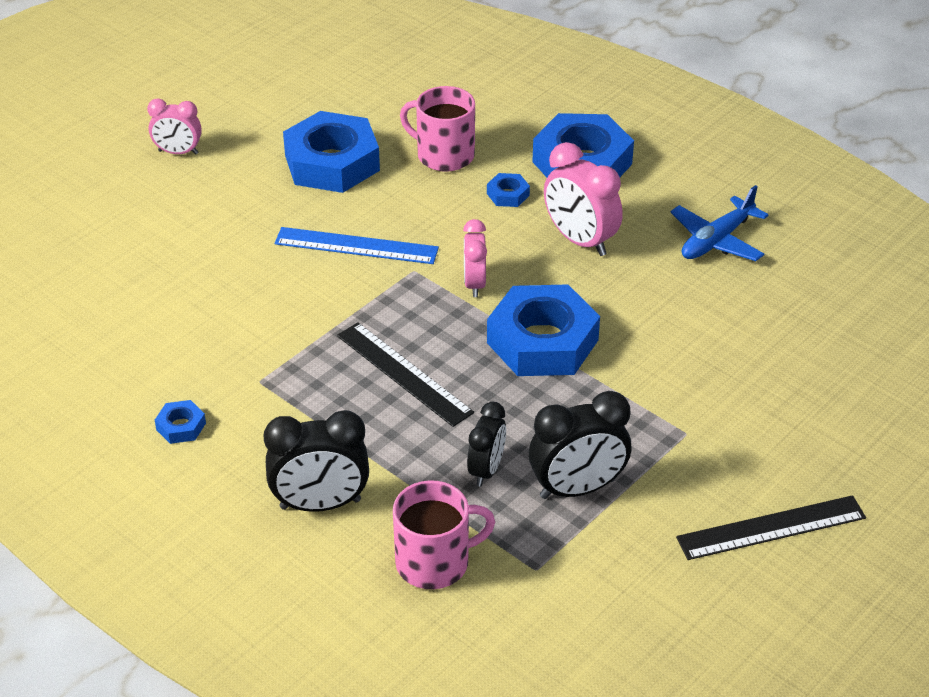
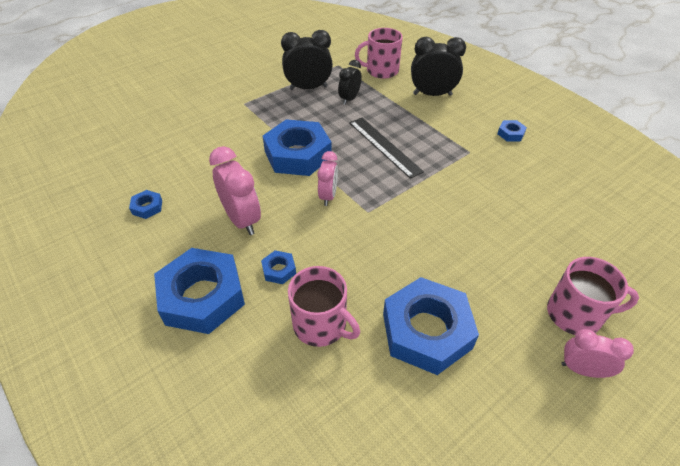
camera: 170 degrees left, 5 degrees up
(167, 193) = (575, 314): none -> pink mug
(356, 246) = (408, 237): blue ruler -> none
(716, 240) = (147, 207): blue plane -> blue nut
(771, 527) = (230, 67): black ruler -> none

